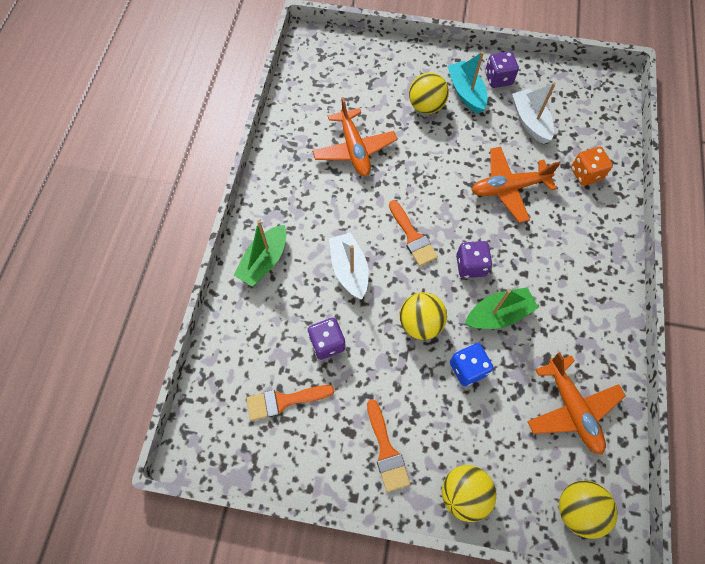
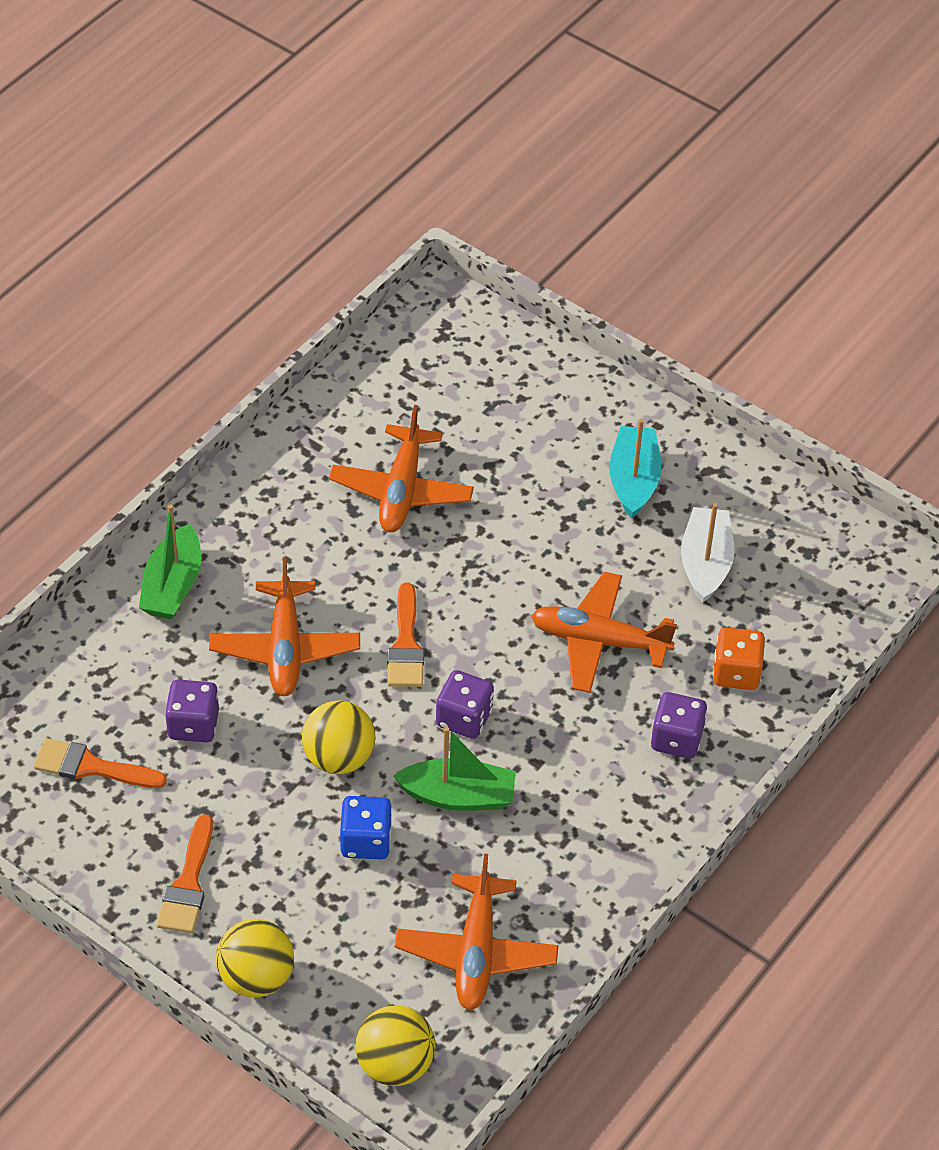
camera: 25 degrees right, 15 degrees down
(264, 261) = (173, 586): green boat -> green boat turned 45 degrees counterclockwise
(349, 270) = (285, 648): white boat -> orange plane
(426, 106) = (555, 474): yellow ball -> none
(498, 79) = (702, 480): purple dice -> purple dice (676, 739)

